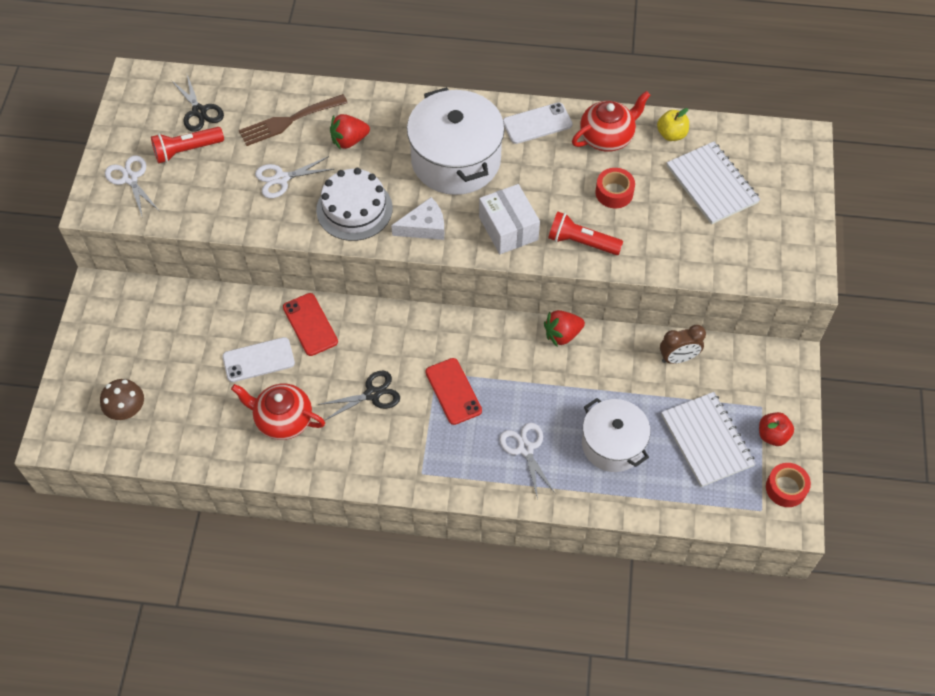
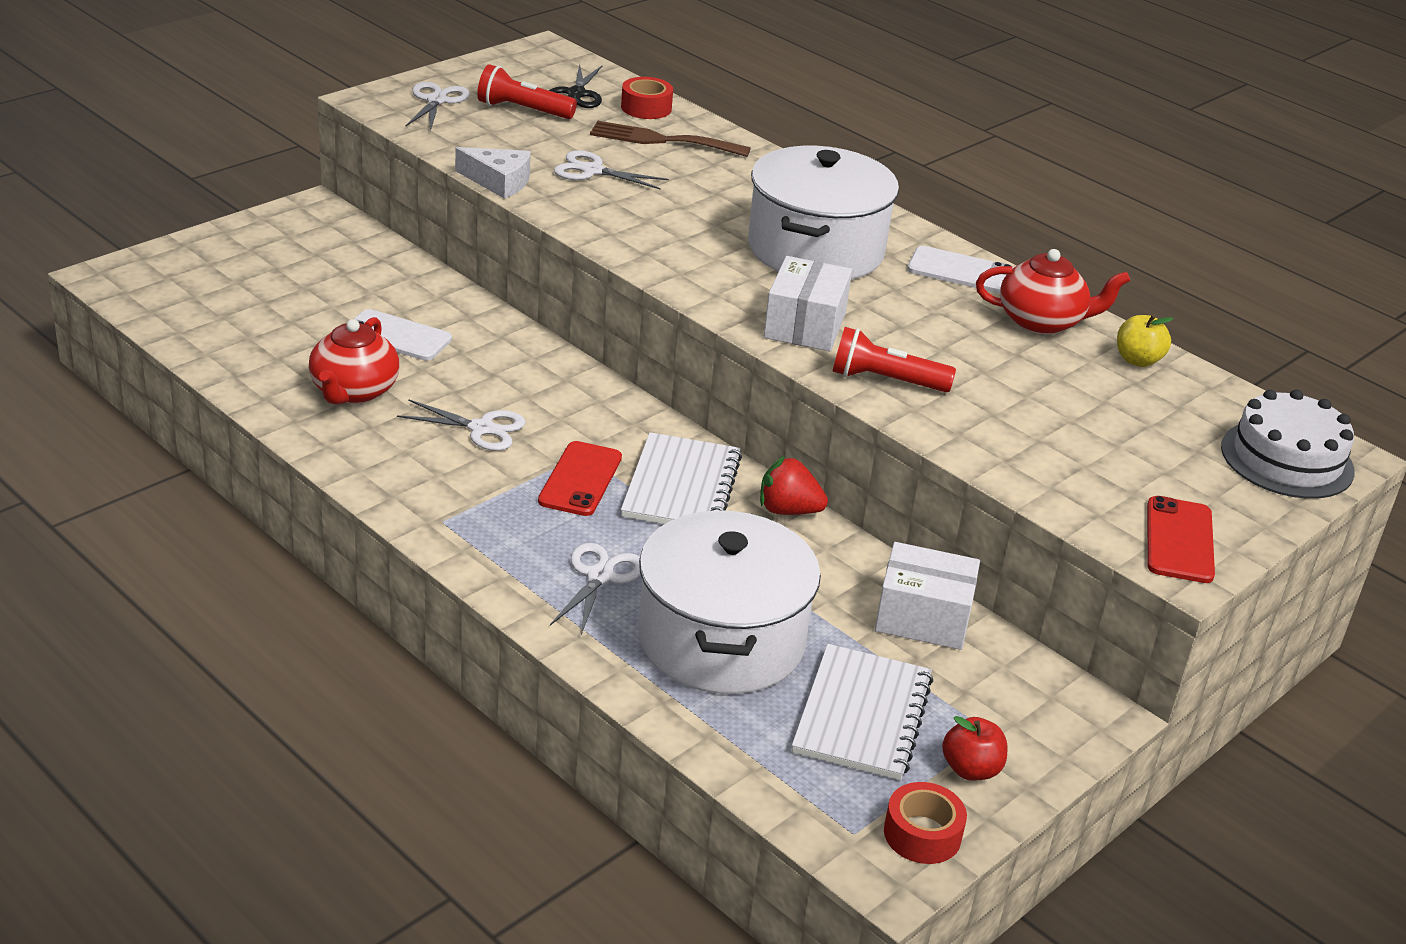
camera: 35 degrees right, 25 degrees down
(127, 409) = (209, 296): brown mushroom -> none
(283, 419) = (353, 391): red teapot -> red teapot turned 135 degrees counterclockwise
(310, 324) = (493, 341): red phone -> red phone (1179, 540)
(349, 140) = (709, 181): red strawberry -> none
(354, 209) = (640, 226): white cake -> white cake (1287, 459)
(372, 394) = (481, 428): black scissors -> white scissors
(424, 227) = (702, 275): white cheese -> white cheese (498, 182)
(581, 242) = (885, 381): red flashlight -> red flashlight turned 45 degrees counterclockwise
(612, 444) = (721, 640): white pot -> white pot, size x1.52
(614, 193) = (988, 366): red tape -> red tape (646, 108)
(678, 358) = (923, 617): brown clock -> white box
(712, 184) = (1141, 425): white notebook -> white notebook (681, 486)

